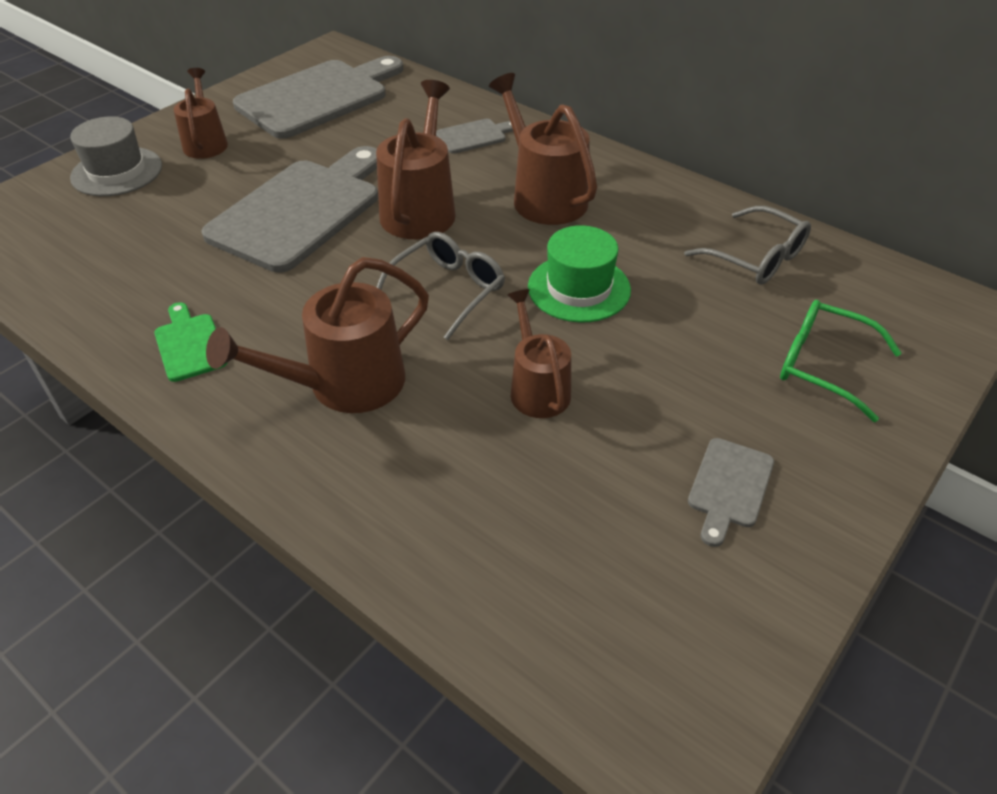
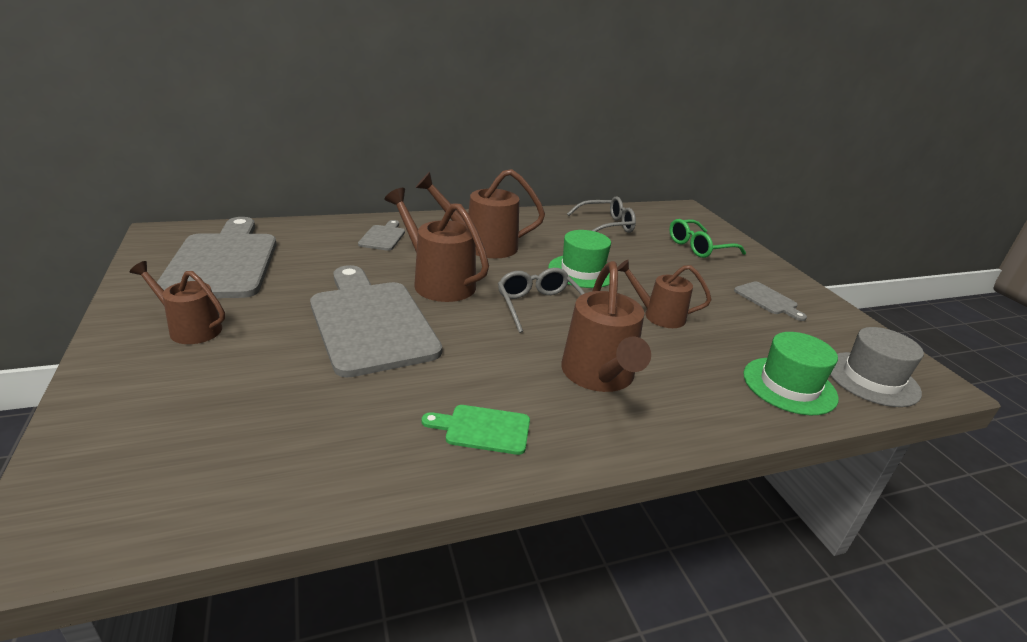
camera: 60 degrees left, 15 degrees down
(117, 172) = (145, 389): grey hat -> grey hat (872, 379)
(481, 560) = (789, 385): none -> green hat

